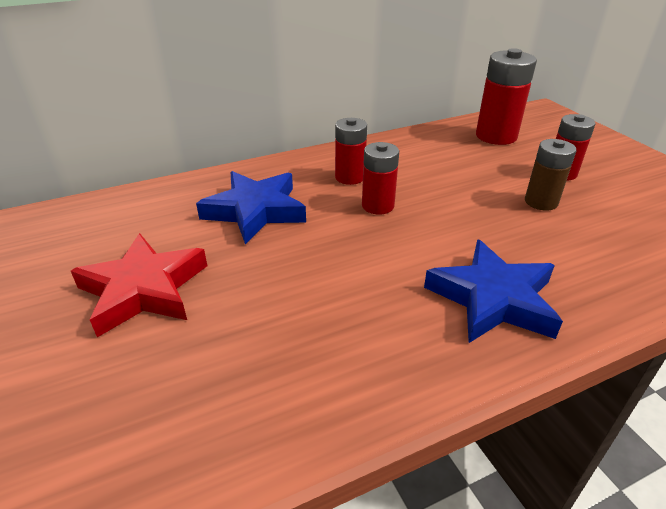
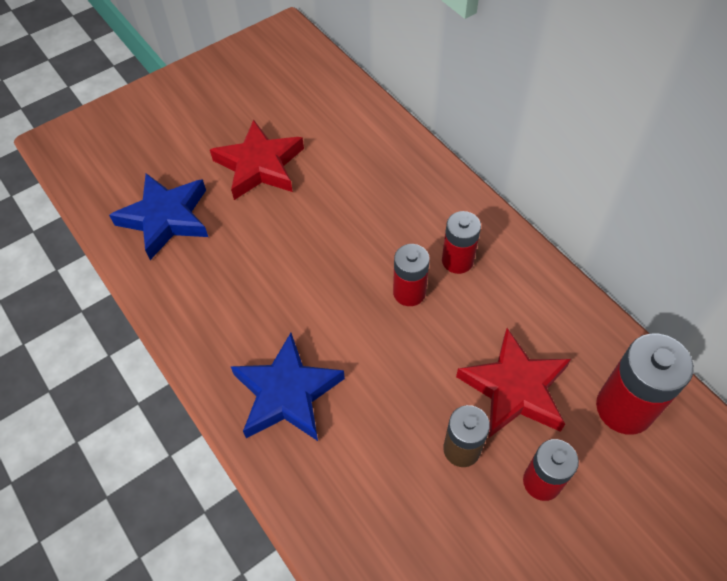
camera: 80 degrees right, 20 degrees up
(255, 211) = (374, 200): blue star -> blue star (165, 218)
(482, 171) = (514, 388): none -> red star

